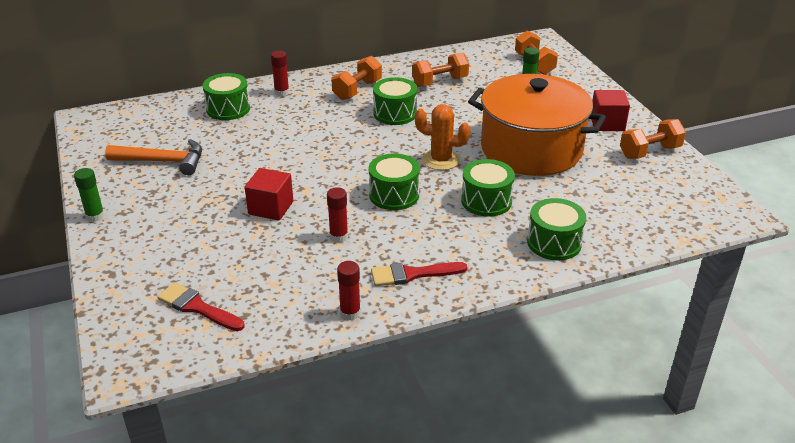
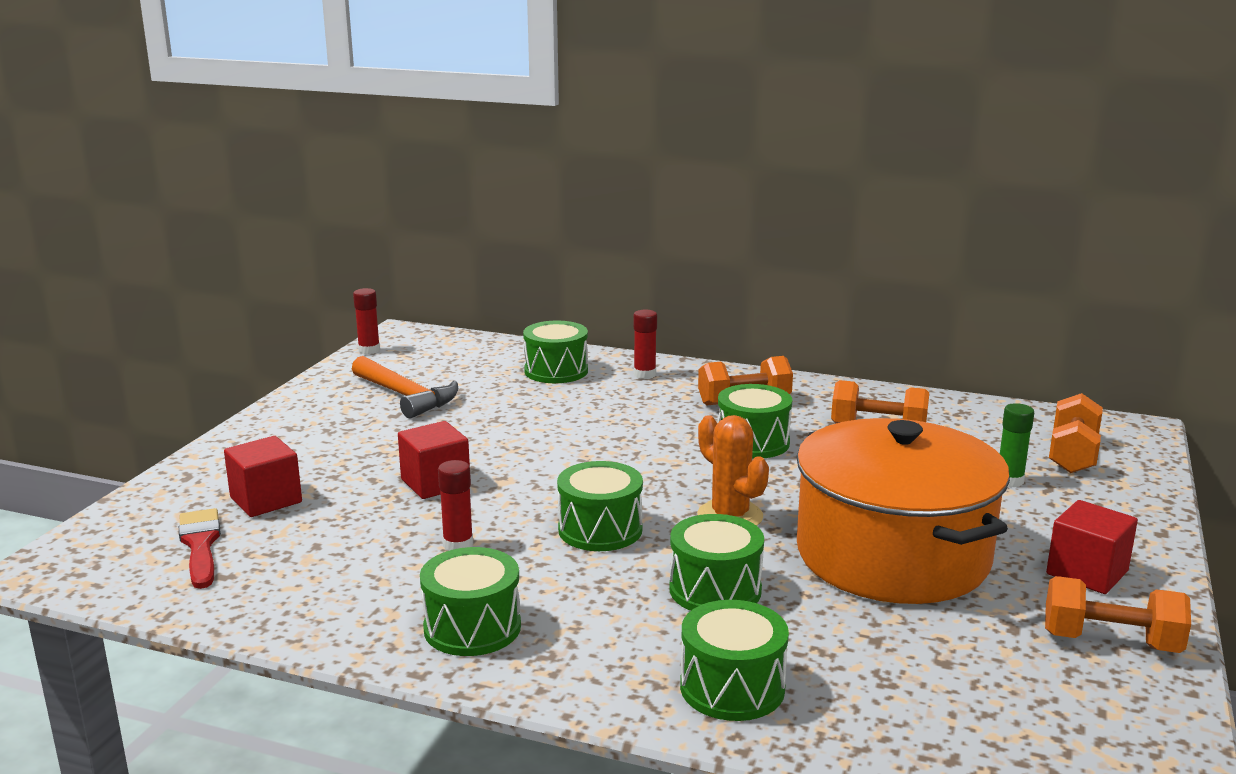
camera: 40 degrees right, 15 degrees down
(95, 216) = (262, 420): green glue stick -> none
(189, 263) = (266, 500): none -> red cube
(350, 313) = (331, 631): red glue stick -> red glue stick (369, 350)
(412, 274) = (472, 627): red brush -> green drum

